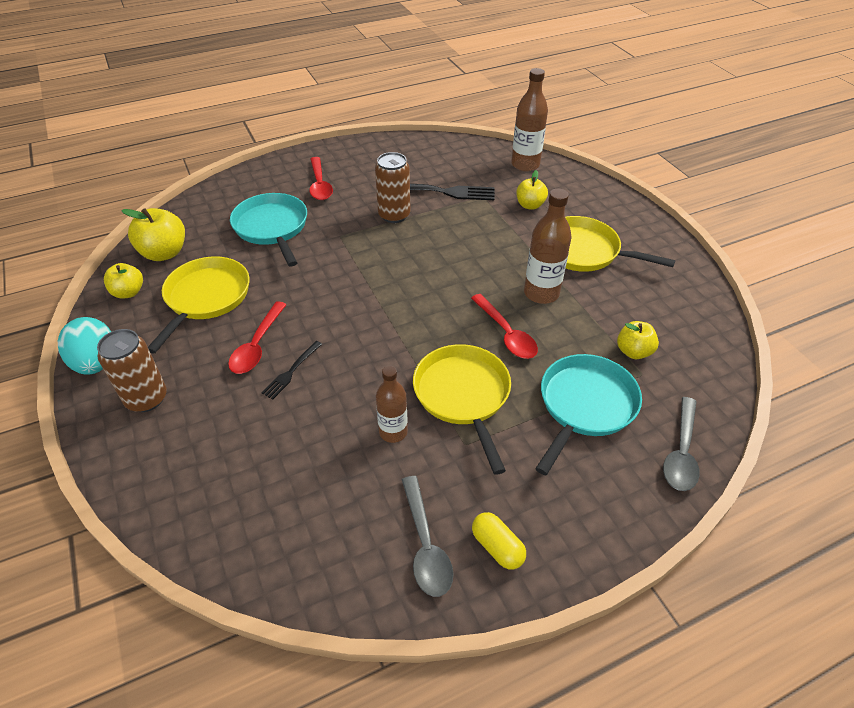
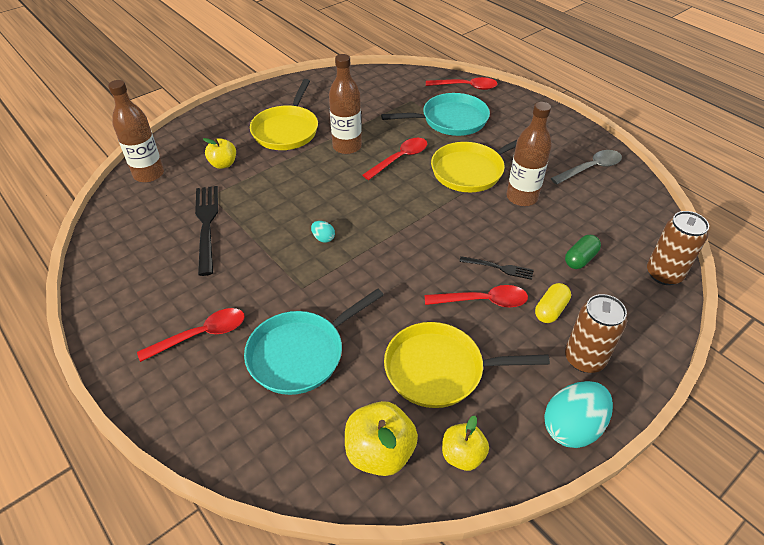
camera: 105 degrees left, 0 degrees up
(264, 451) = (580, 259): none -> green capsule
(393, 432) = (522, 197): brown bottle -> brown bottle, size x1.50
(394, 215) = (255, 253): brown can -> brown can (664, 274)
(394, 255) = (323, 238): none -> turquoise egg
(497, 547) = (571, 142): yellow capsule -> yellow capsule (550, 310)
(585, 406) = (450, 120): turquoise pan -> turquoise pan turned 150 degrees clockwise
(633, 351) = (392, 104): yellow apple -> none
(681, 452) = (466, 87): grey spoon -> red spoon

